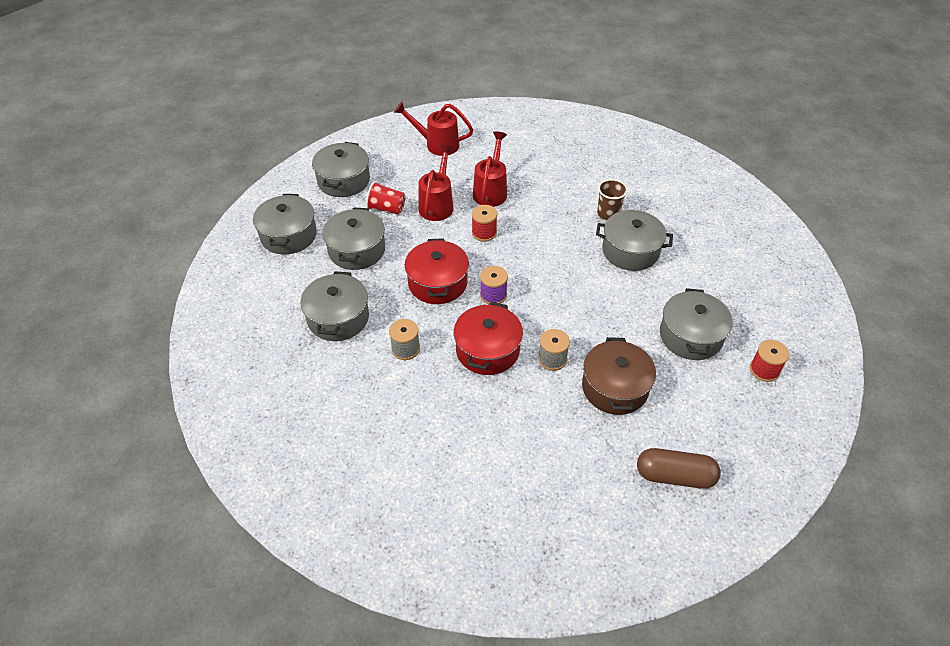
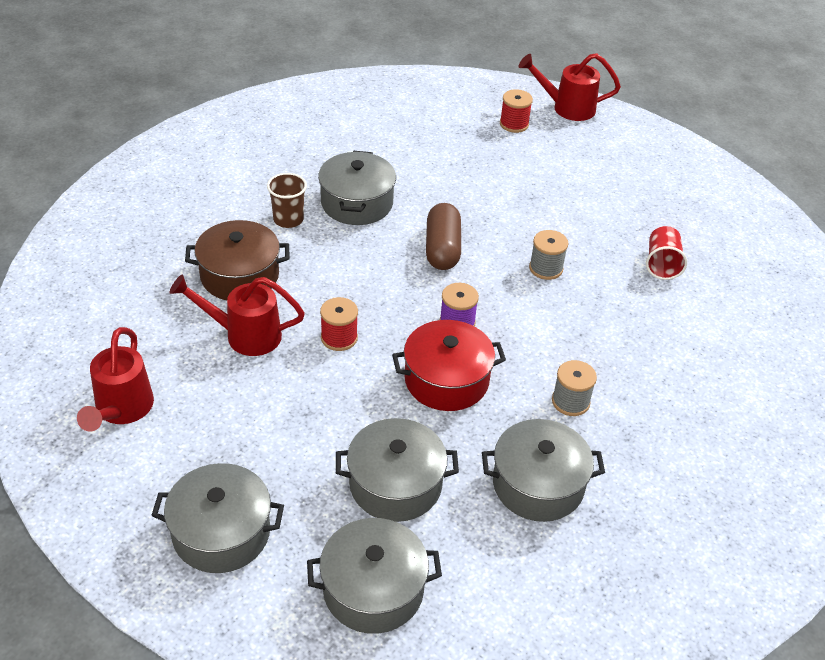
camera: 100 degrees left, 5 degrees down
(386, 209) = (294, 459): red cup -> red cup (662, 264)
(437, 204) = (280, 395): red watering can -> red watering can (567, 108)
(487, 350) = (549, 323): red pot -> none
(615, 388) = (569, 222): brown pot -> brown pot (239, 276)
(674, 476) = (659, 188): brown capsule -> brown capsule (442, 249)
(690, 336) = (482, 166): grey pot -> none

